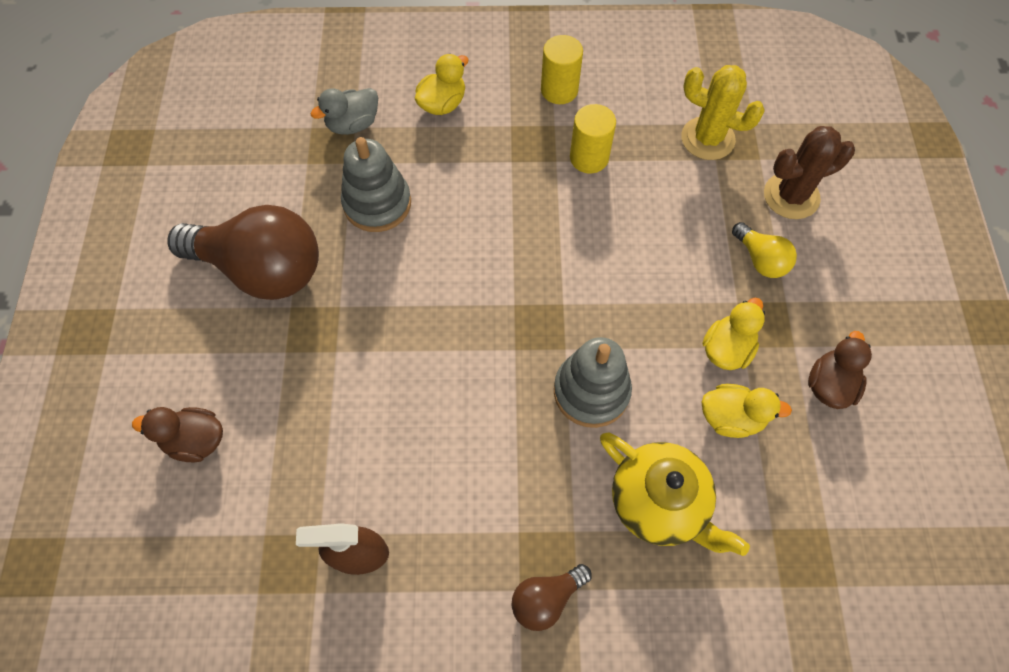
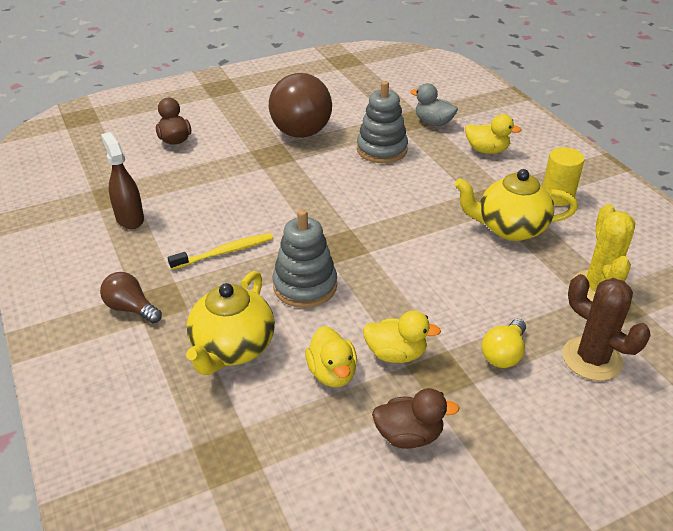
camera: 65 degrees right, 25 degrees down
(491, 457) = (224, 252): none -> yellow toothbrush
(589, 158) = (510, 228): yellow cylinder -> yellow teapot

